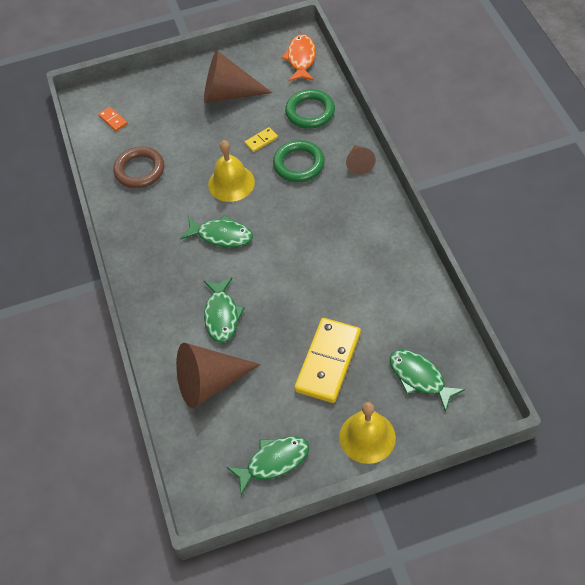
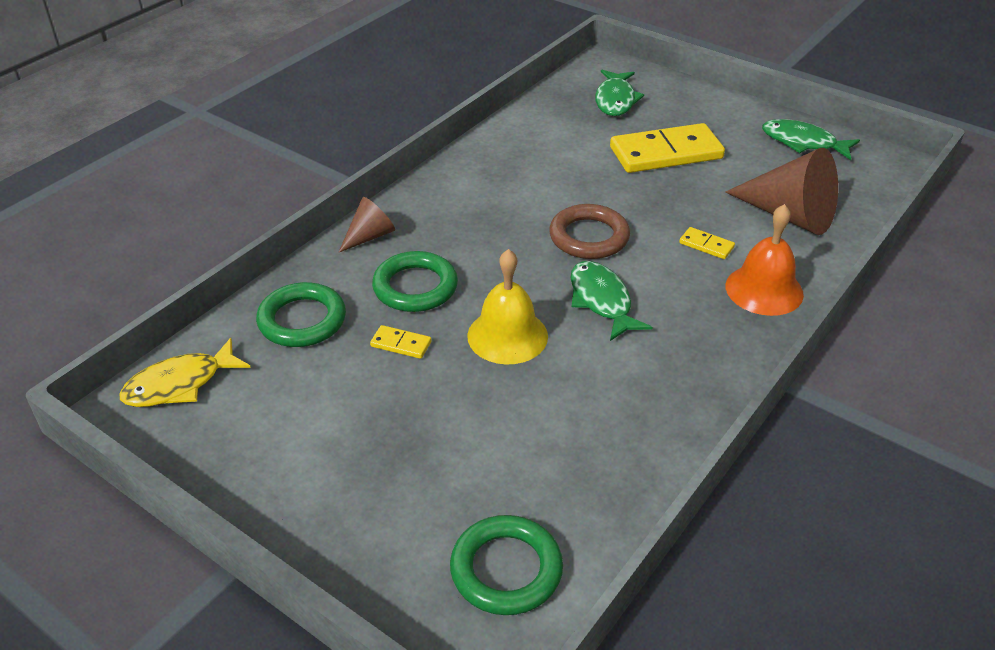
camera: 130 degrees left, 15 degrees down
(113, 120) = (506, 569): orange domino -> green ring
(139, 170) = (579, 455): brown ring -> brown ring (589, 237)
(165, 315) = (764, 290): none -> orange bell
(222, 315) = (706, 245): green fish -> yellow domino
(228, 93) = (323, 435): brown cone -> none
(301, 59) = (180, 384): orange fish -> yellow fish
(367, 437) = (708, 106): yellow bell -> none

